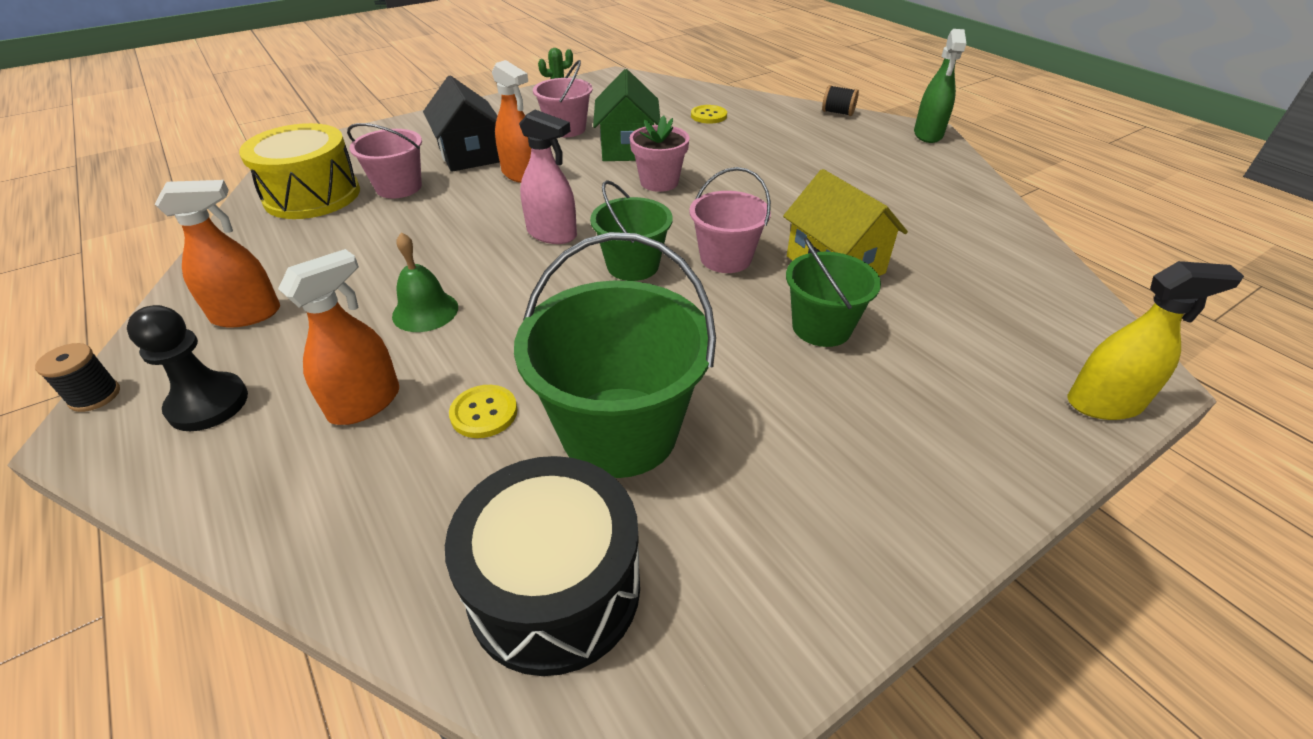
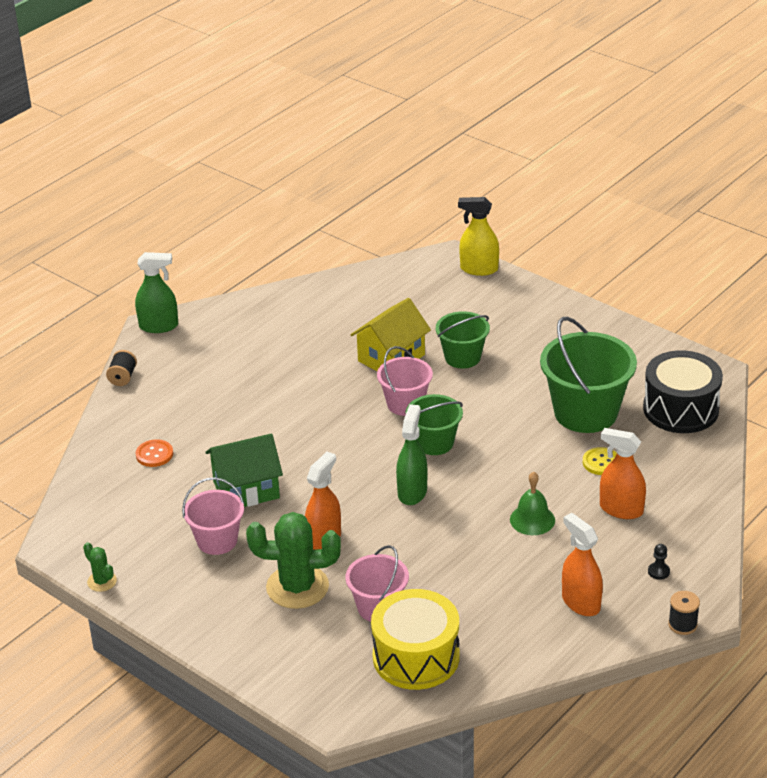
camera: 105 degrees left, 5 degrees down
(208, 404) = (658, 571): black pawn -> black pawn, size x0.48
(470, 154) = (297, 587): black house -> green cactus
(552, 234) = (412, 492): pink spray bottle -> green spray bottle
(659, 182) = (306, 457): pink flower pot -> none
(708, 116) = (154, 454): yellow button -> orange button
(1104, 404) = (479, 269): yellow spray bottle -> yellow spray bottle turned 60 degrees counterclockwise

